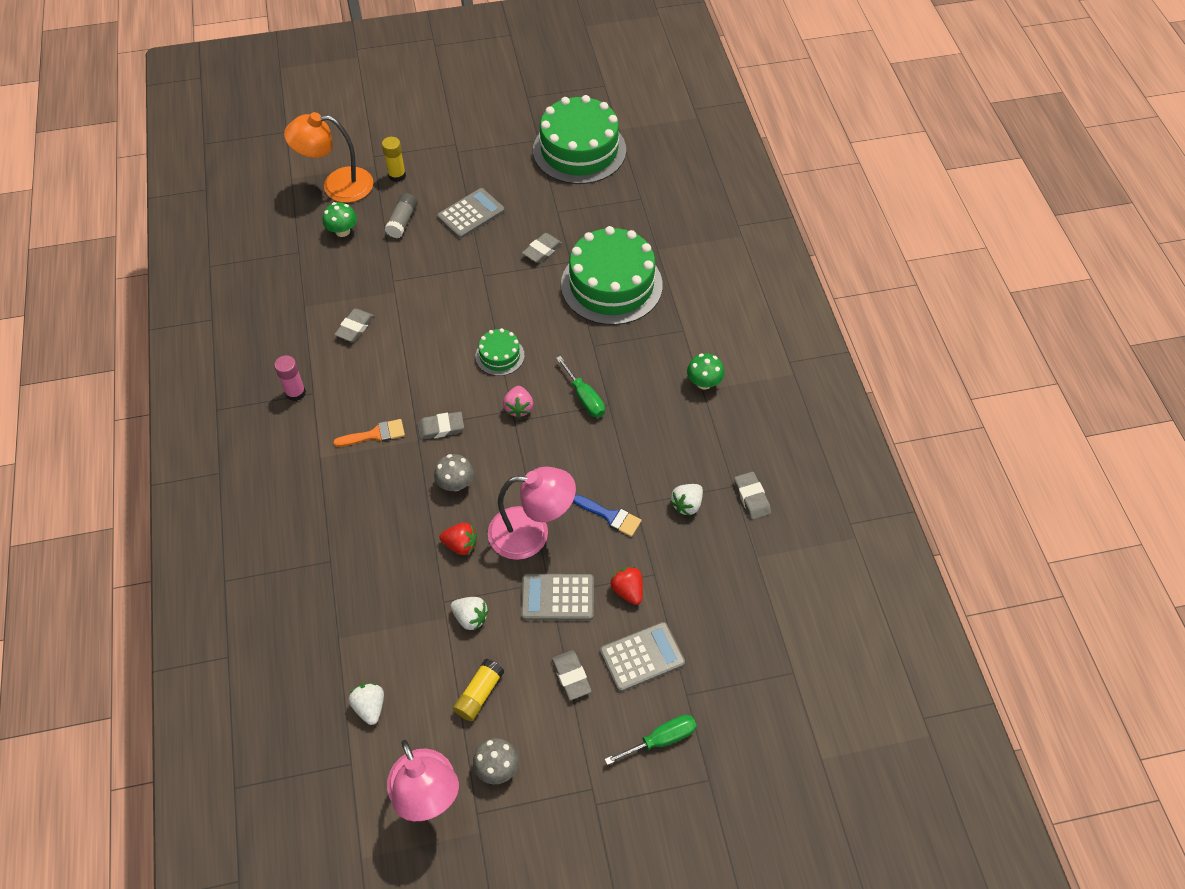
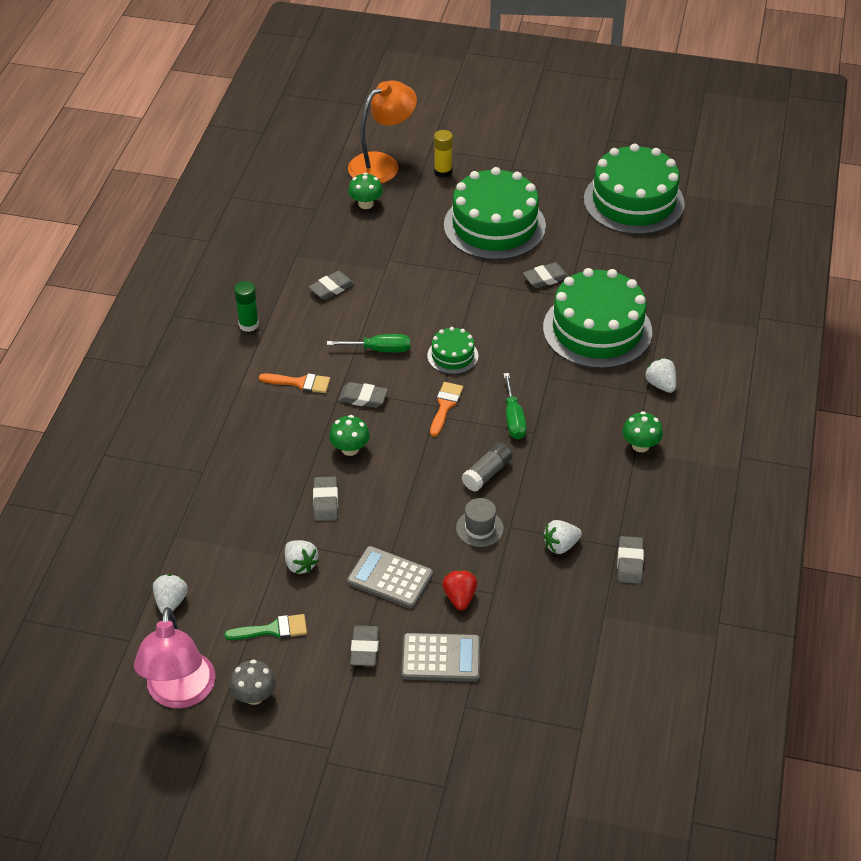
camera: 25 degrees right, 10 degrees down
(295, 393) = (248, 324): pink glue stick -> green glue stick
(337, 186) = (382, 164): orange lamp -> orange lamp turned 120 degrees clockwise
(402, 221) = (426, 212): grey glue stick -> grey glue stick (487, 473)
(455, 483) = (350, 449): grey mushroom -> green mushroom
(461, 545) = (325, 501): red strawberry -> grey eraser
(471, 214) = (494, 225): grey calculator -> green cake
(479, 694) = (272, 630): yellow glue stick -> green brush
(519, 408) = (445, 406): pink strawberry -> orange brush
(532, 533) = (396, 515): pink lamp -> none
(610, 516) = (479, 528): blue brush -> grey hat
(661, 739) = (419, 734): green screwdriver -> green screwdriver (379, 350)
(691, 318) = (660, 385): none -> white strawberry

